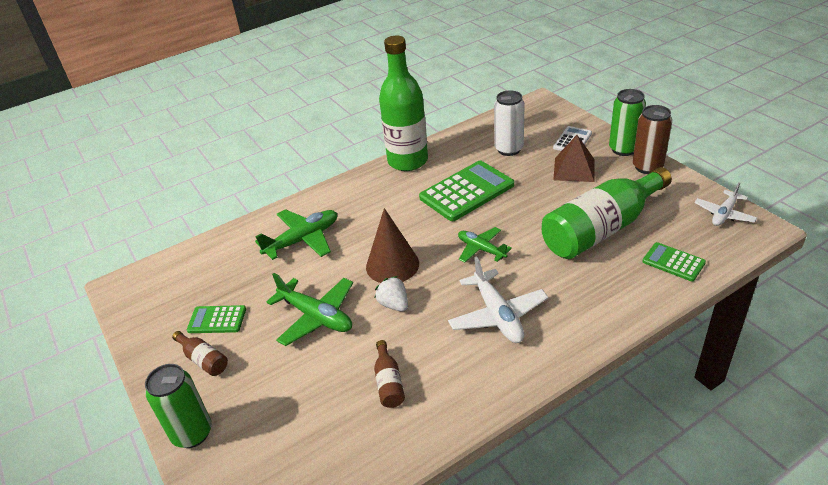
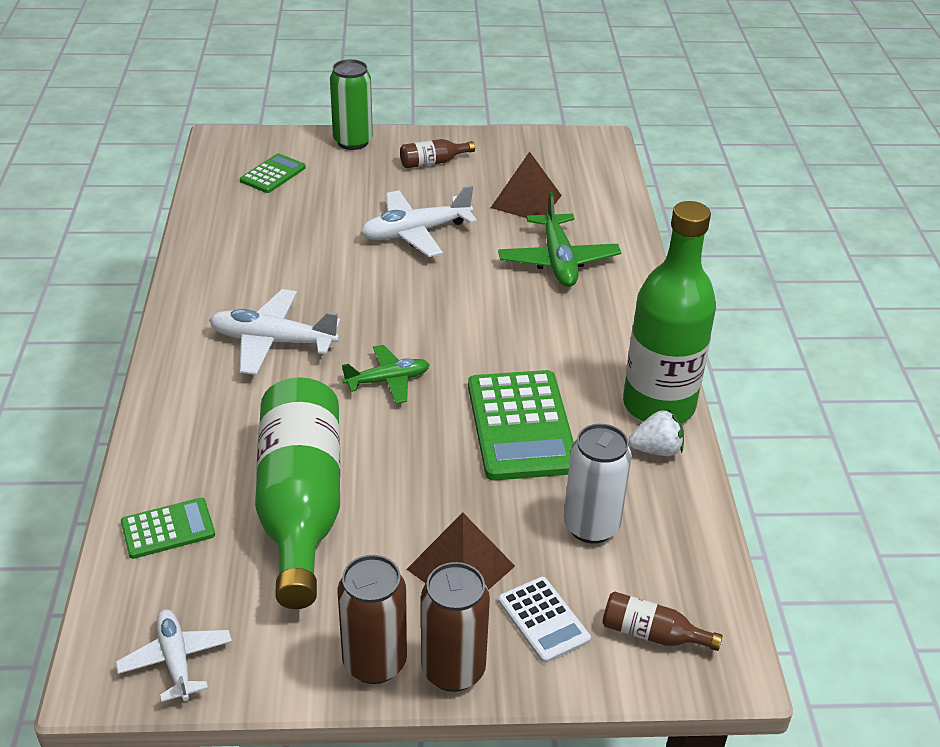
camera: 115 degrees right, 0 degrees up
(217, 320) = (480, 180): green calculator -> green calculator (273, 174)
(235, 284) = (526, 201): none -> brown pyramid
(316, 317) = (415, 232): green plane -> white plane
(389, 383) = (278, 244): brown bottle -> brown bottle (652, 634)
(392, 265) = (438, 305): brown cone -> none
(394, 304) = (374, 283): white strawberry -> white strawberry (656, 450)
(623, 149) = (453, 670): green can -> brown can

